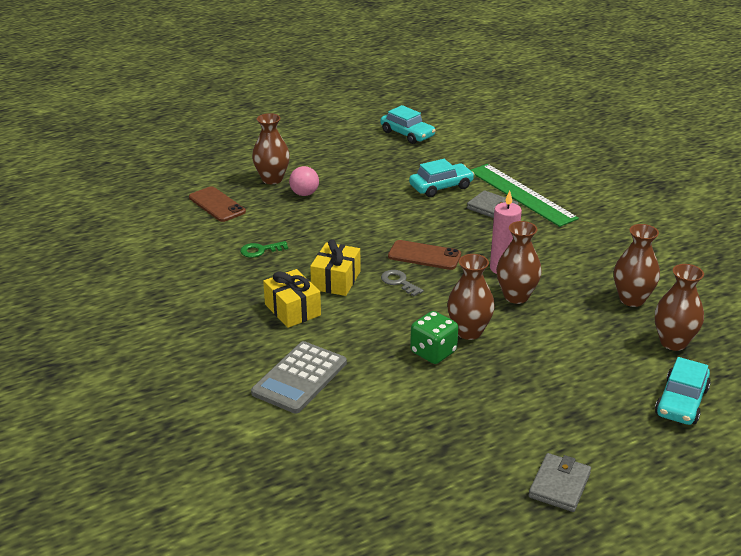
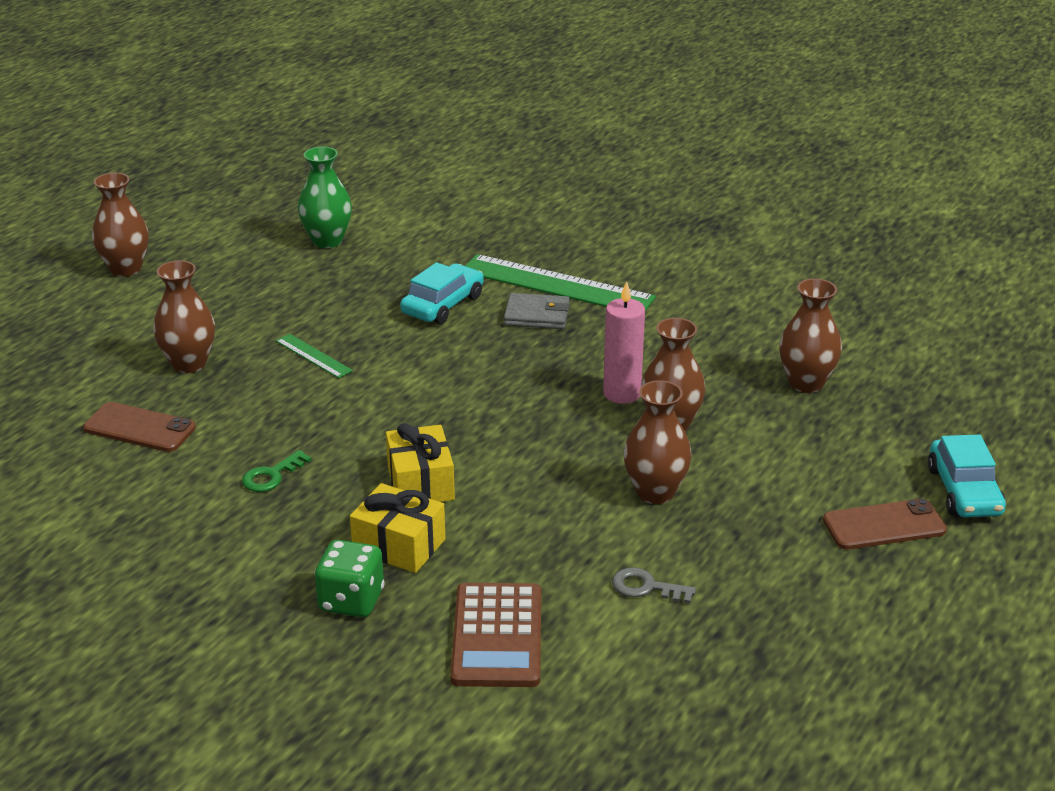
camera: 30 degrees left, 0 degrees up
(300, 378) = (497, 636): grey calculator -> brown calculator
(304, 194) = (259, 371): pink ball -> none
(341, 194) = (313, 356): none -> green ruler
(399, 282) = (507, 456): grey key -> grey key (646, 587)
(407, 134) = (327, 241): turquoise car -> green vase
(424, 255) = (507, 408): brown phone -> brown phone (884, 525)
(433, 352) = (636, 536): green dice -> green dice (351, 601)
(559, 485) = (925, 645): grey wallet -> none
(673, 342) = (895, 421): brown vase -> brown vase (125, 269)

